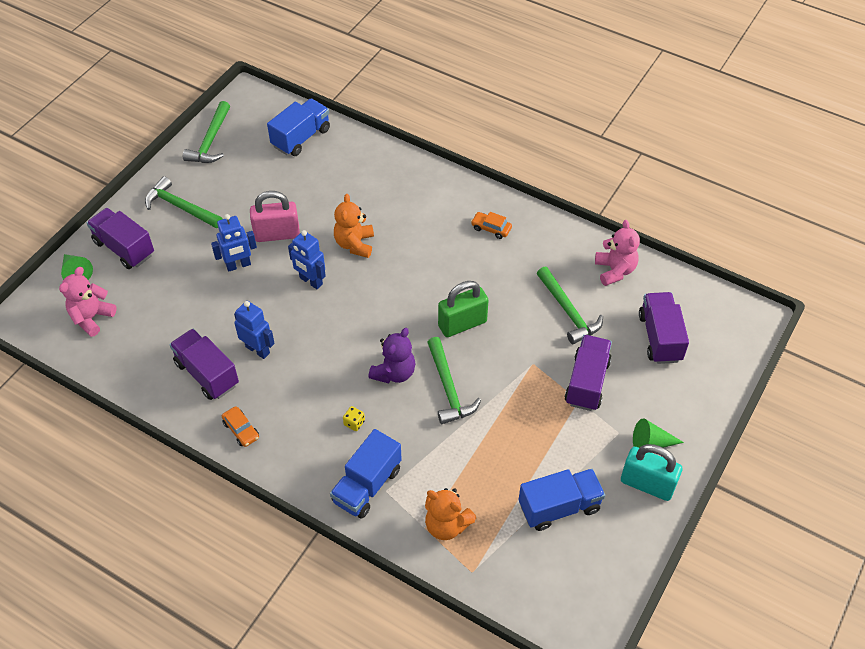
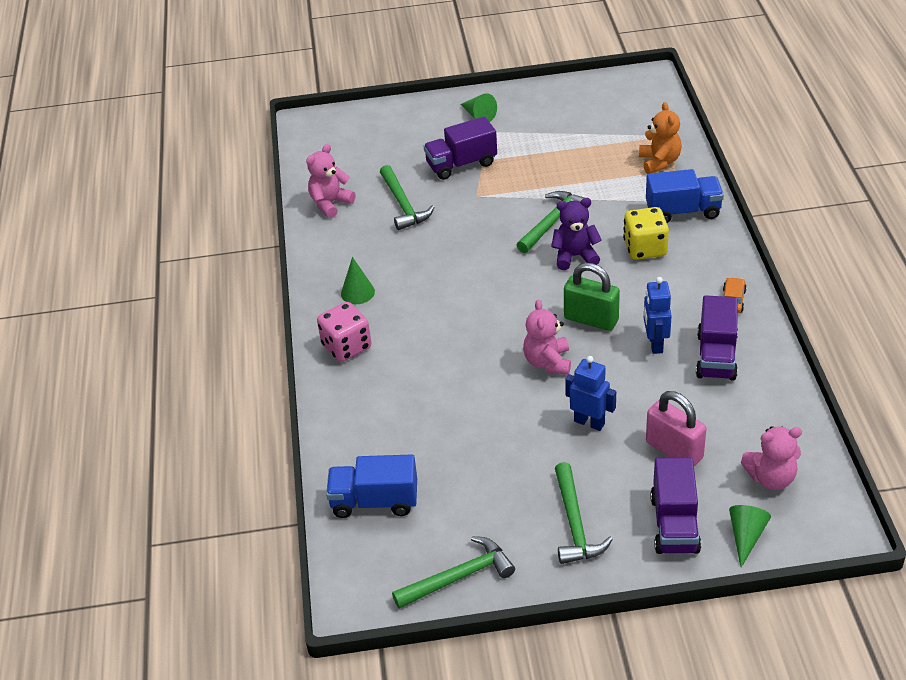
camera: 125 degrees left, 10 degrees down
(277, 234) = (523, 423): pink padlock -> pink padlock (674, 450)
(310, 281) = (547, 362): blue robot -> pink teddy bear
(354, 423) = (645, 248): yellow dice -> yellow dice, size x2.29
(355, 244) = (473, 363): orange teddy bear -> none
(442, 194) = (346, 346): none -> pink dice
(462, 324) = (483, 249): green padlock -> green padlock (591, 319)
(491, 228) = (357, 292): orange car -> green cone
(559, 507) = (580, 127): blue truck -> none
(568, 311) = (403, 205): green hammer -> green hammer turned 135 degrees clockwise
(647, 484) = (513, 103): turquoise padlock -> none
(660, 337) = (376, 152): purple truck -> none

